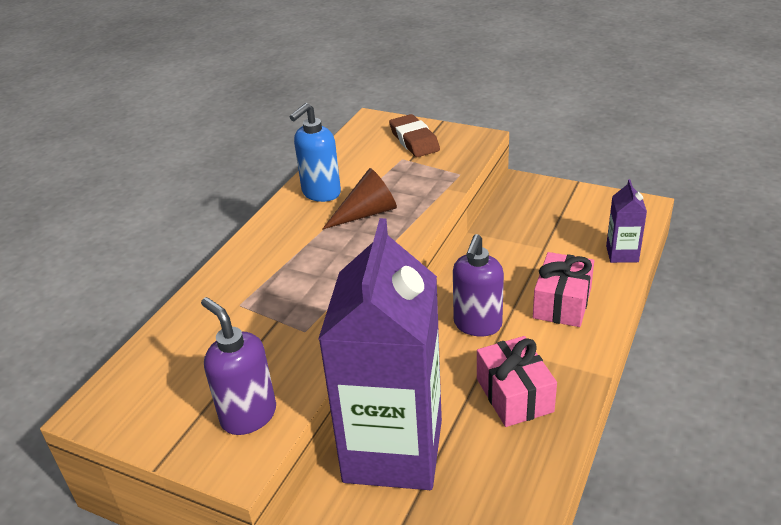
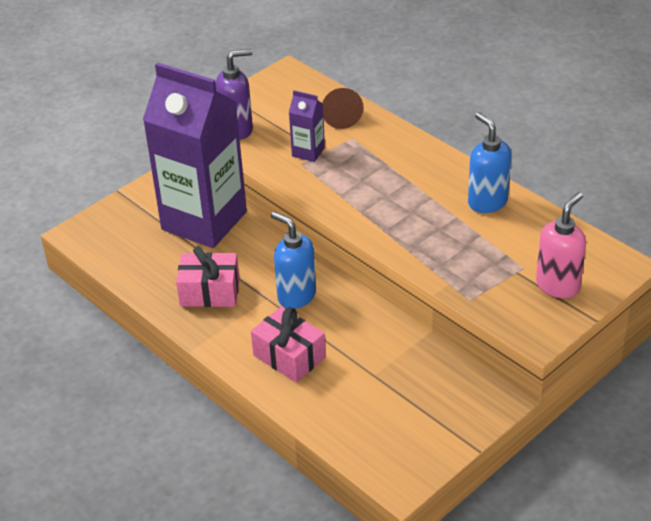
camera: 110 degrees right, 5 degrees up
(366, 213) = (435, 223): brown cone -> brown cone (340, 114)
(414, 140) = (558, 285): brown eraser -> pink soap dispenser
(477, 325) = (296, 296): purple soap dispenser -> blue soap dispenser
(622, 254) = (330, 427): purple carton -> purple carton (308, 152)

